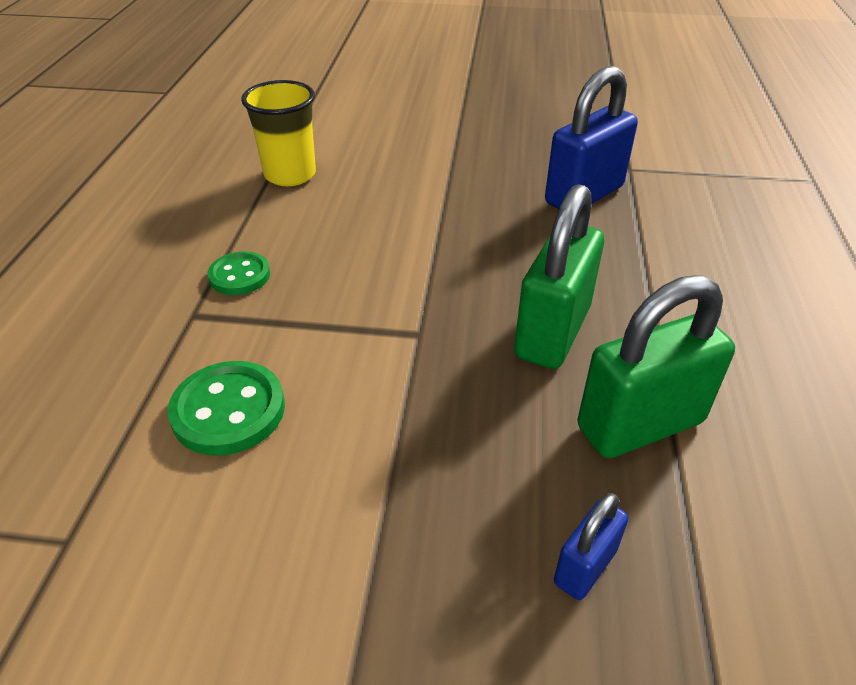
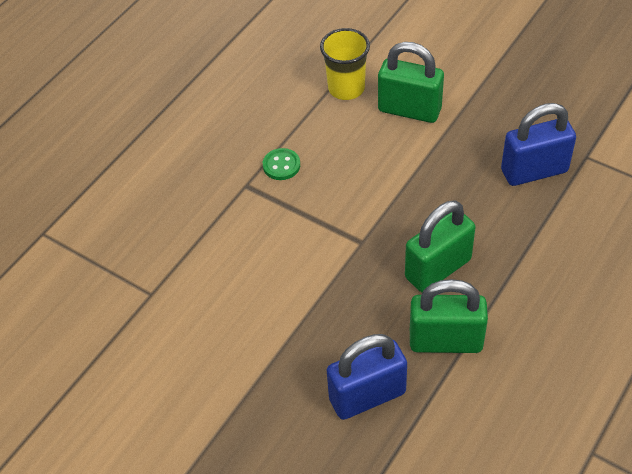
camera: 30 degrees right, 10 degrees up
(228, 410) = (242, 253): green button -> none
(387, 176) = (409, 110): none -> green padlock
(585, 567) = (367, 395): blue padlock -> blue padlock, size x1.96

